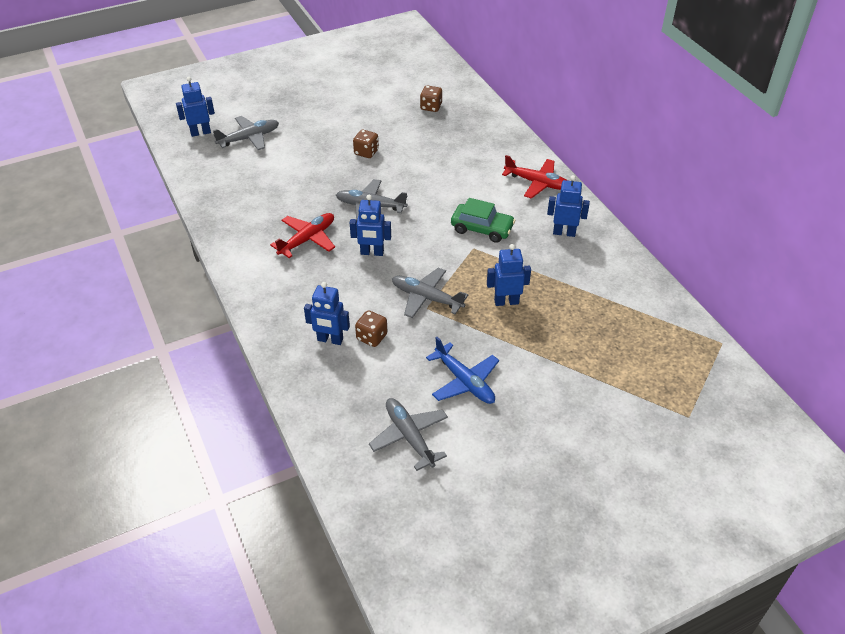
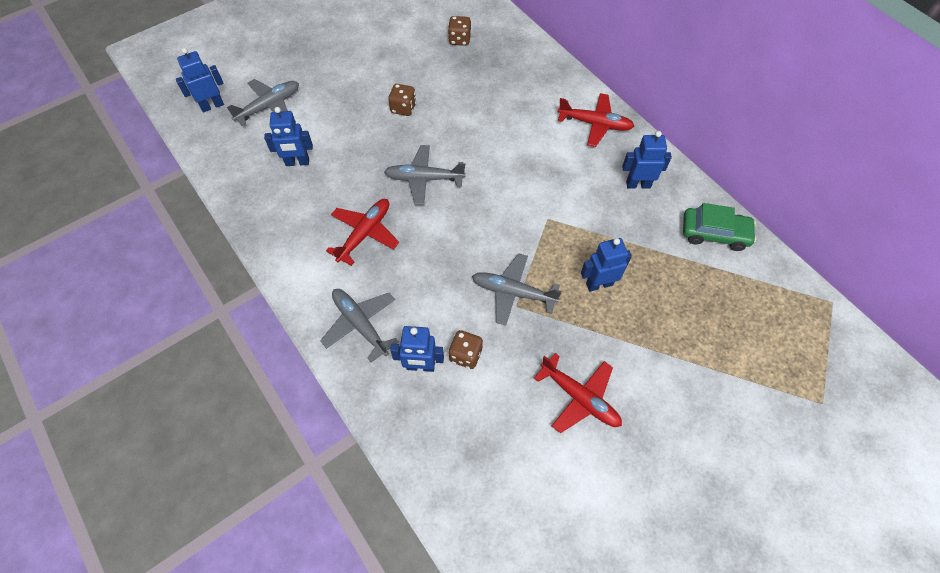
camera: 10 degrees left, 15 degrees up
(372, 252) = (440, 241): blue robot -> blue robot (297, 162)
(409, 437) = (538, 483): grey plane -> grey plane (360, 325)
(464, 381) = (579, 397): blue plane -> red plane
(482, 229) = (551, 192): green car -> green car (714, 233)

